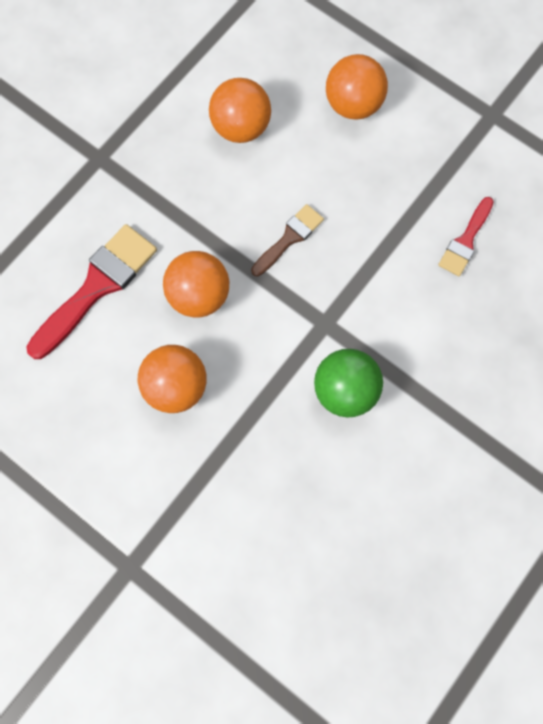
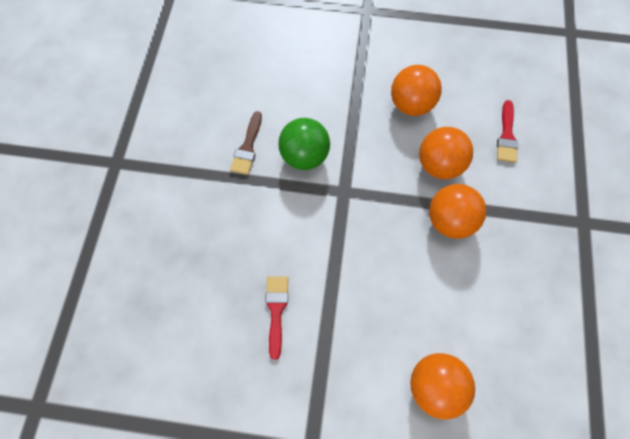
camera: 150 degrees right, 5 degrees down
(97, 286) = (506, 136): red brush -> red brush, size x0.57
(241, 127) = (506, 308): orange ball -> orange ball (449, 220)
(289, 238) = (407, 238): brown brush -> brown brush (247, 147)

